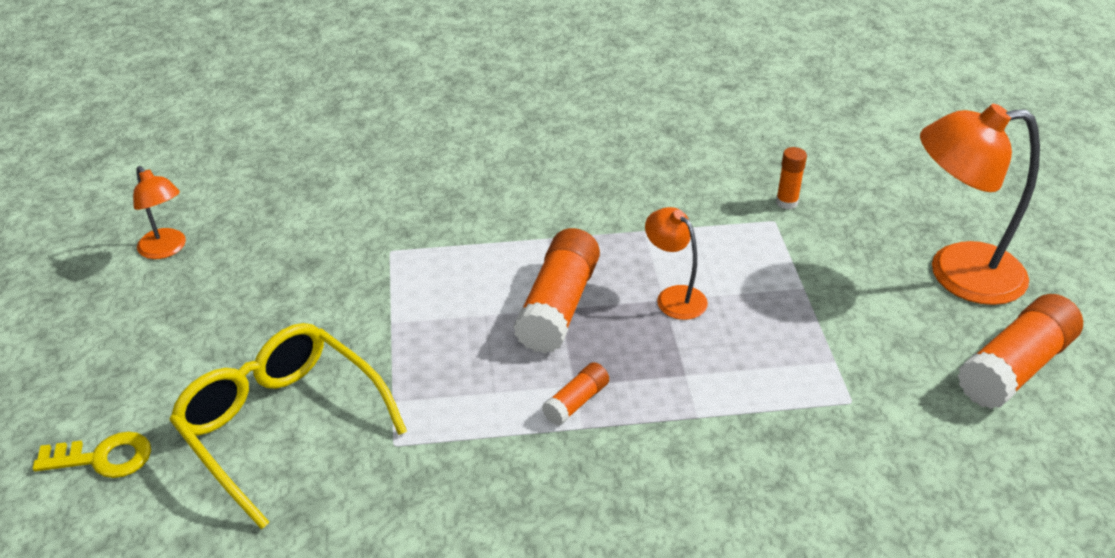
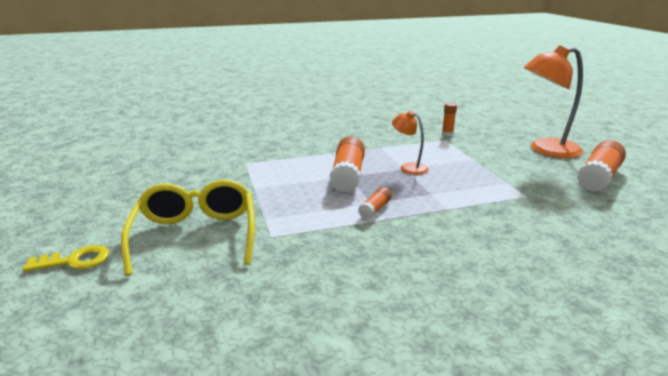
camera: 10 degrees left, 15 degrees down
(166, 249) = (111, 172): orange lamp -> none
(280, 425) = (196, 235): yellow glasses -> yellow glasses turned 45 degrees clockwise

